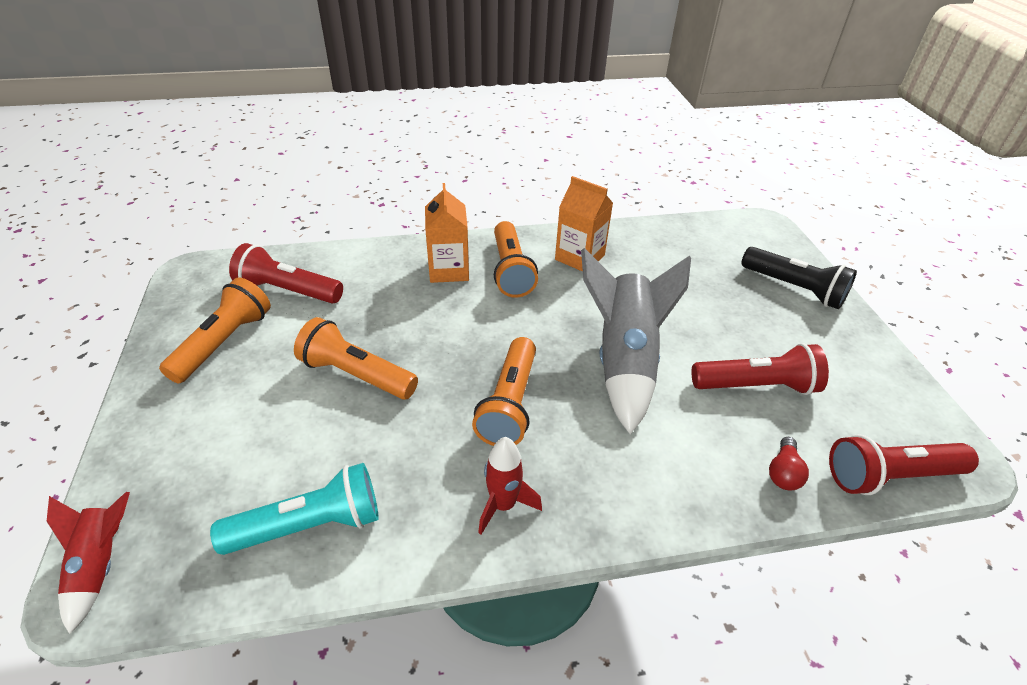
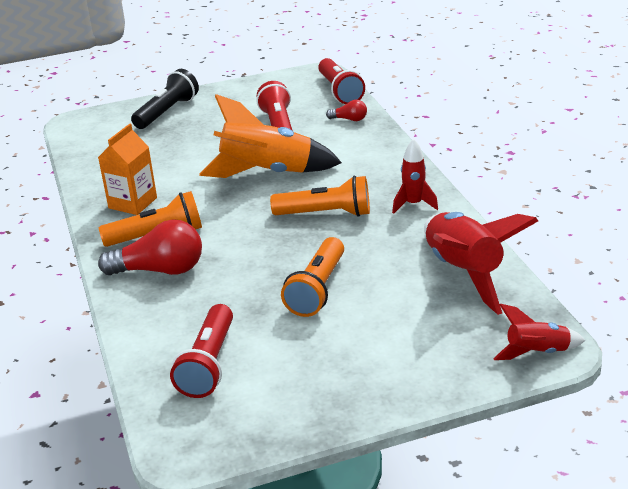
camera: 95 degrees left, 10 degrees down
(224, 342) = (298, 380): orange flashlight -> none
(310, 526) = (463, 273): turquoise flashlight -> red rocket
(448, 270) = (160, 270): orange carton -> red light bulb
(624, 361) = (267, 173): grey rocket -> orange rocket

